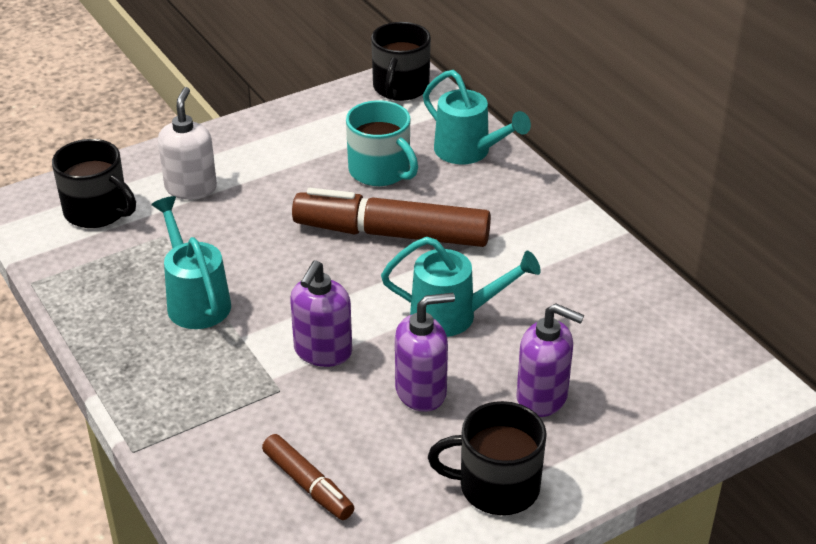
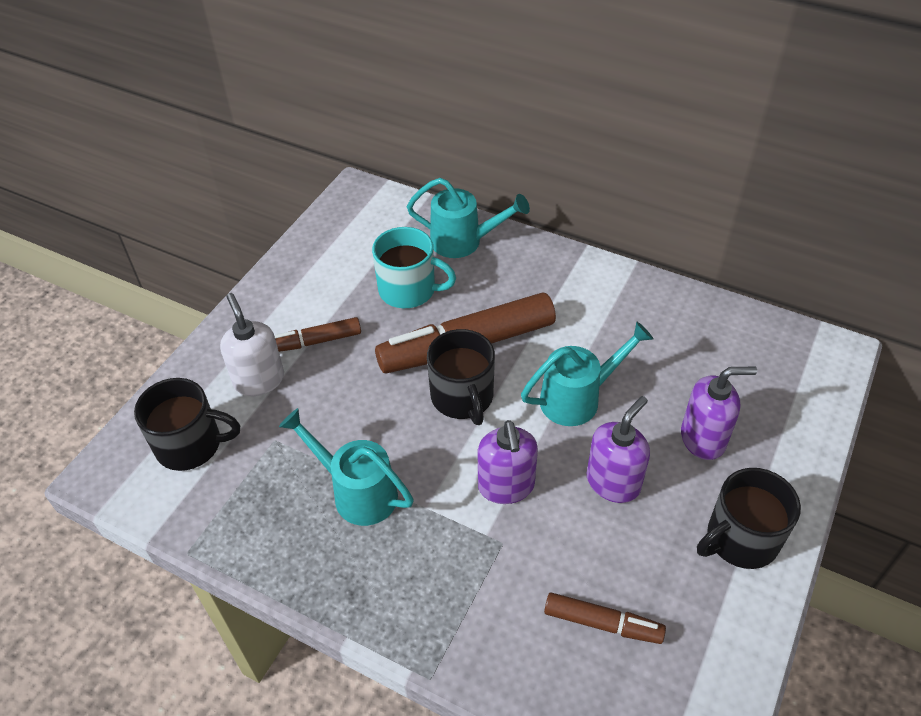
camera: 30 degrees left, 10 degrees up
(262, 178) = (315, 341): none -> brown marker
(400, 88) = (360, 205): black mug -> black mug (462, 397)

